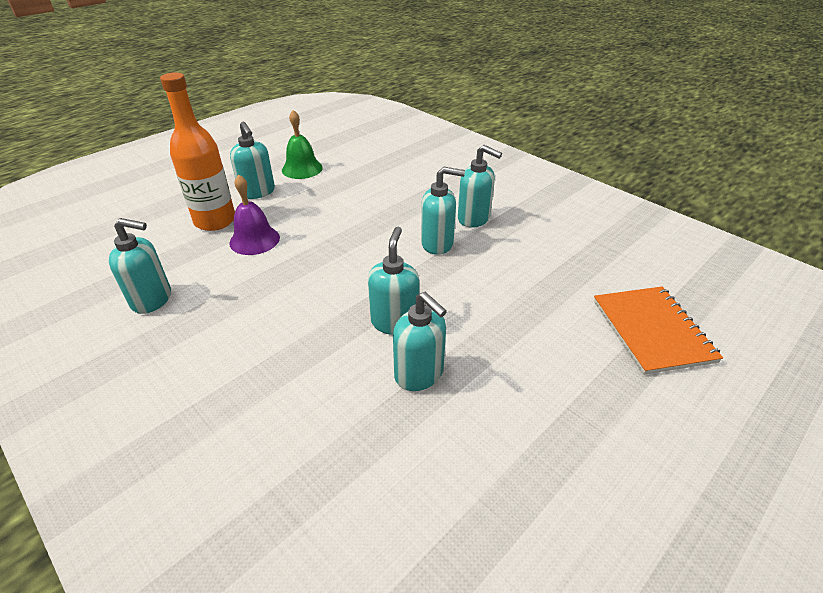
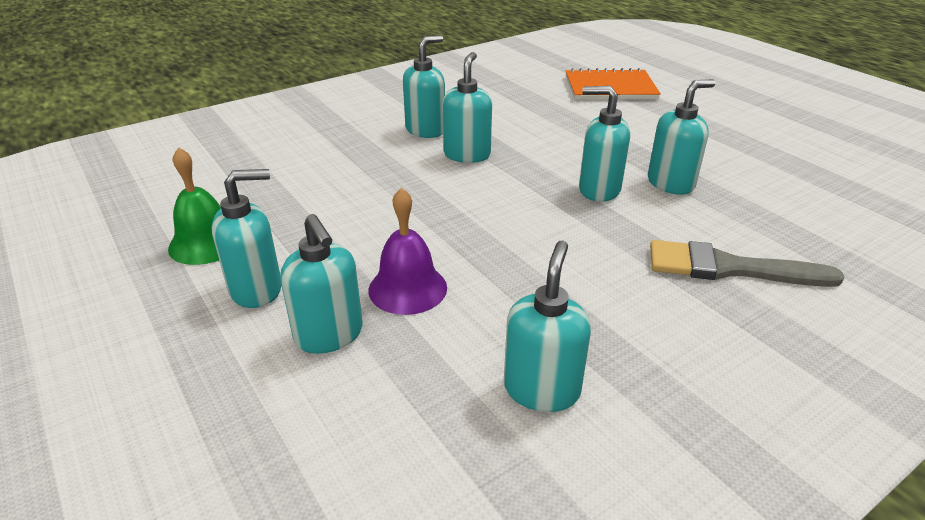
camera: 80 degrees left, 5 degrees down
(215, 221) = (329, 335): orange bottle -> turquoise soap dispenser
(270, 406) = (729, 268): none -> grey brush

